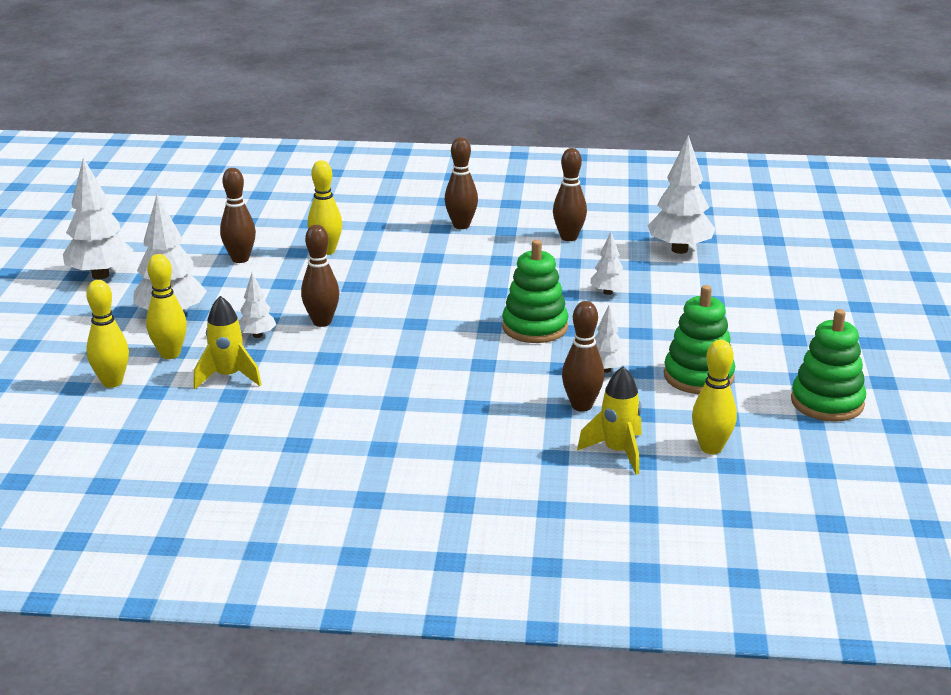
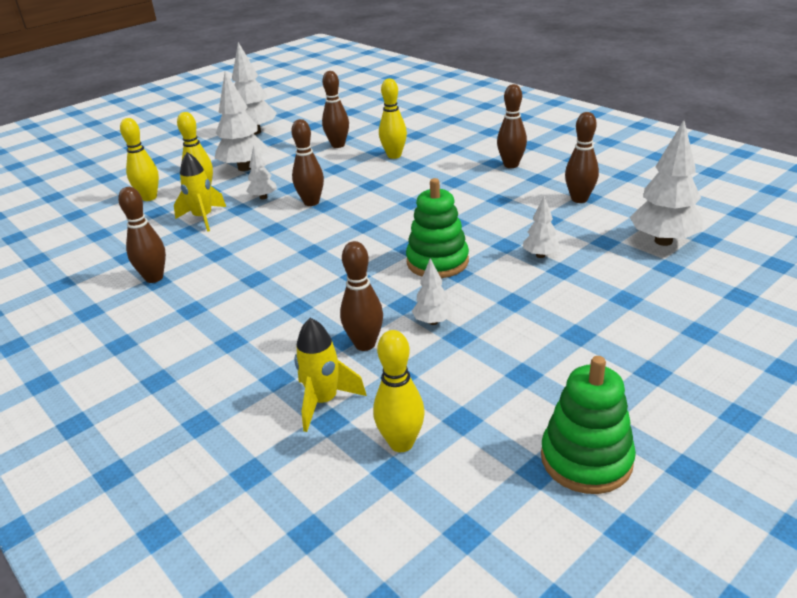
camera: 45 degrees right, 5 degrees up
(289, 443) = (154, 278): none -> brown bowling pin
(698, 376) = (500, 365): green stacking toy -> none

